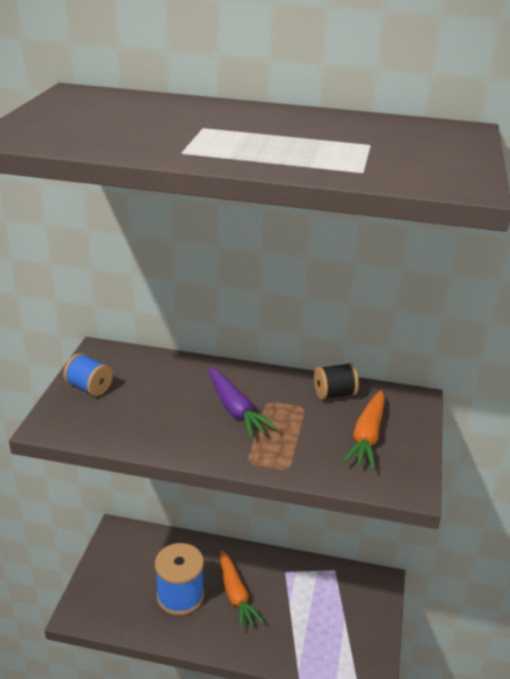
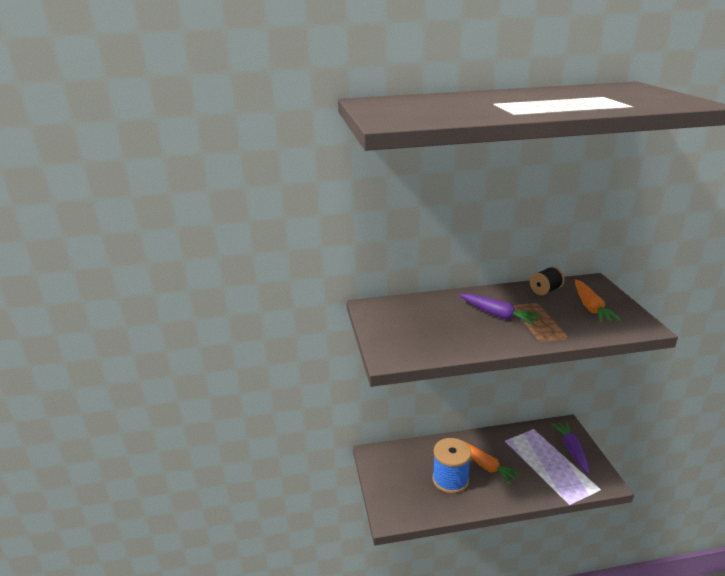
camera: 20 degrees left, 5 degrees down
(89, 387) = (388, 328): blue spool -> none
(361, 615) = (571, 450): none -> purple carrot

